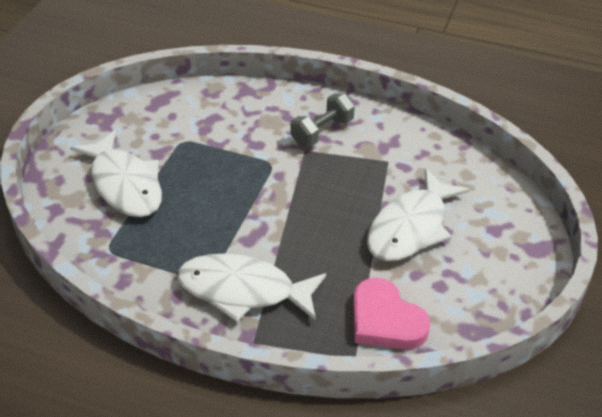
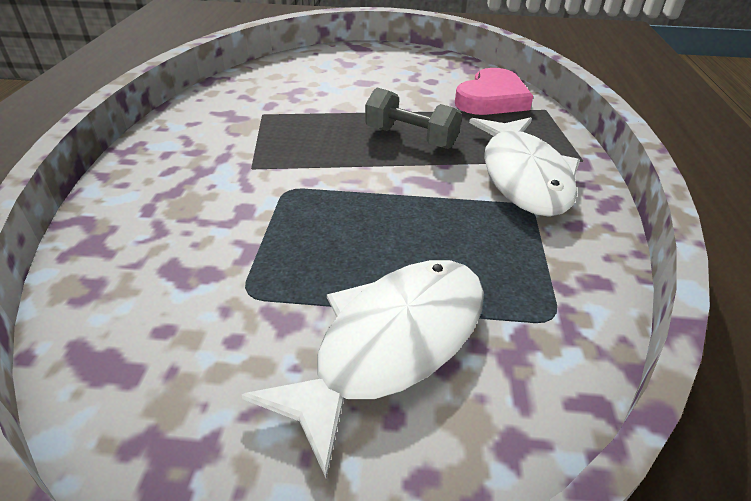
camera: 105 degrees left, 5 degrees down
(322, 131) = (209, 159): grey dumbbell -> grey dumbbell (411, 138)
(411, 227) = (364, 95): white fish -> none

